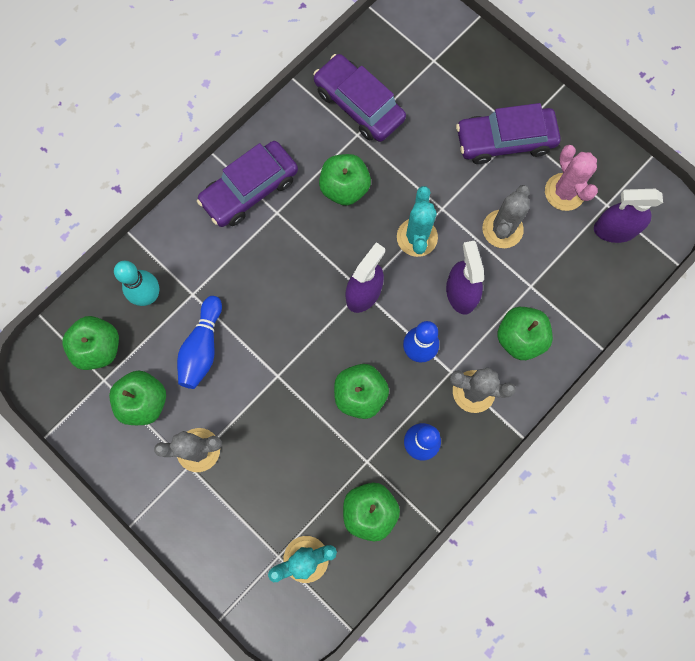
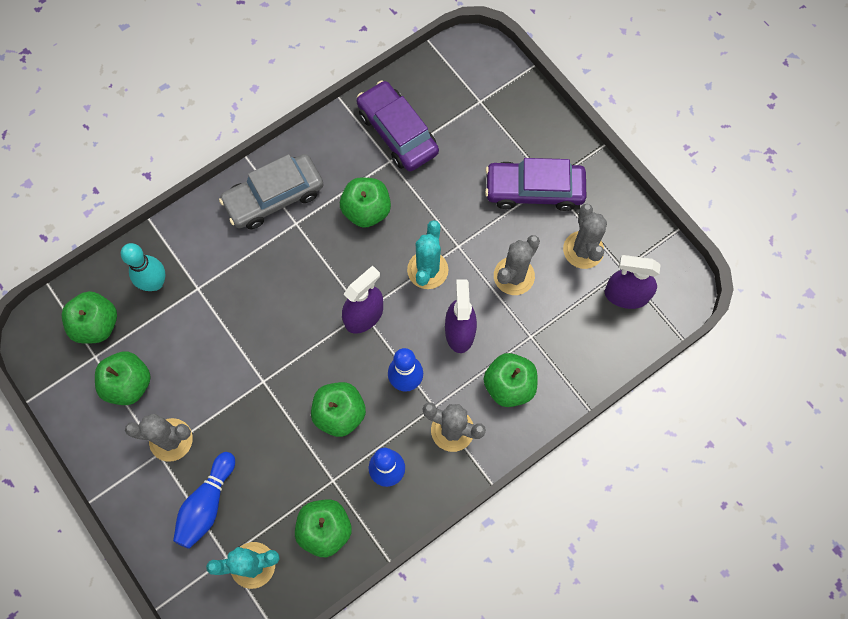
camera: 10 degrees right, 5 degrees down
(202, 348) = (196, 342): blue bowling pin -> blue bowling pin (207, 504)
(249, 189) = (274, 197): purple car -> grey car
(564, 192) = (583, 250): pink cactus -> grey cactus

